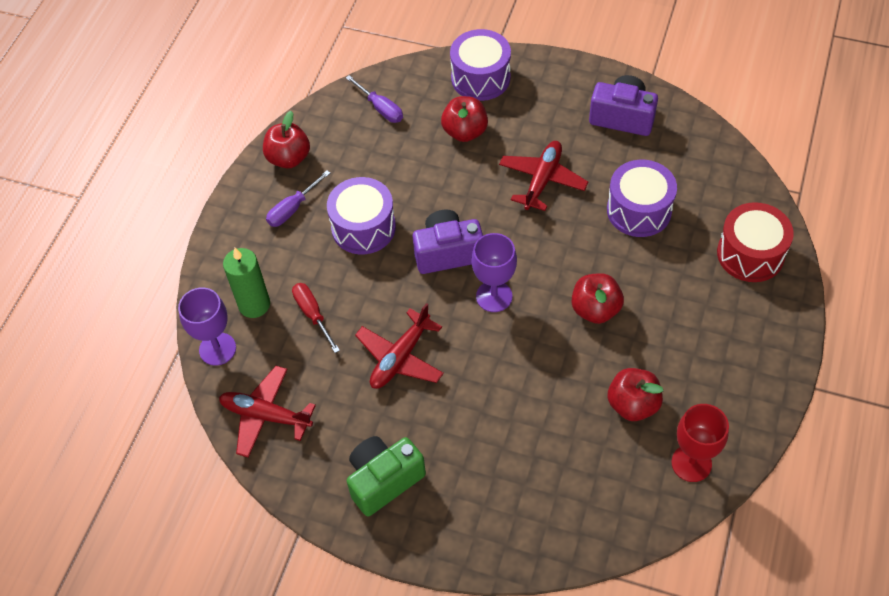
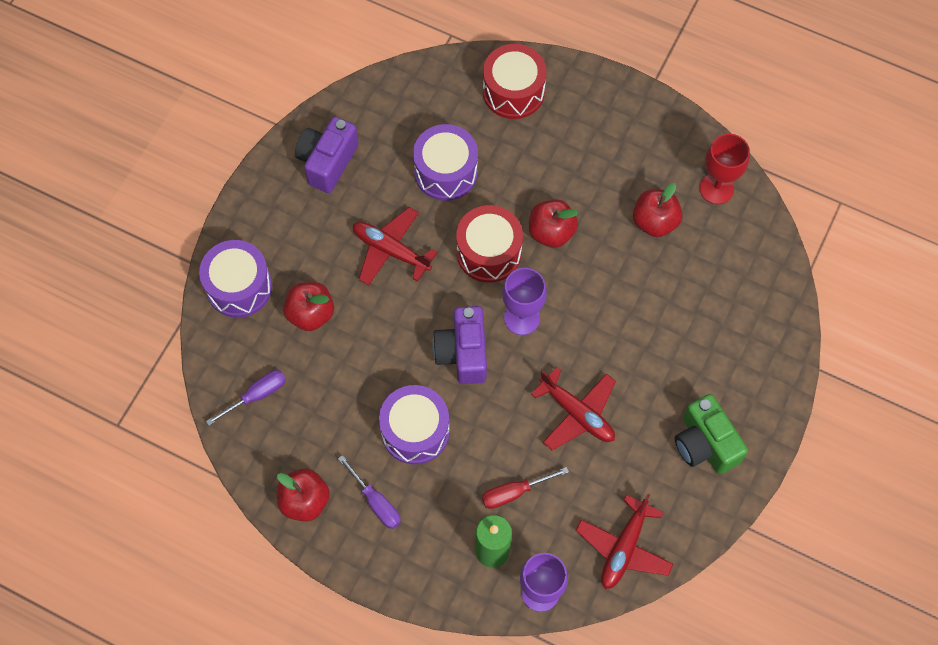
camera: 85 degrees left, 10 degrees up
(559, 258) = (489, 252): none -> red drum

